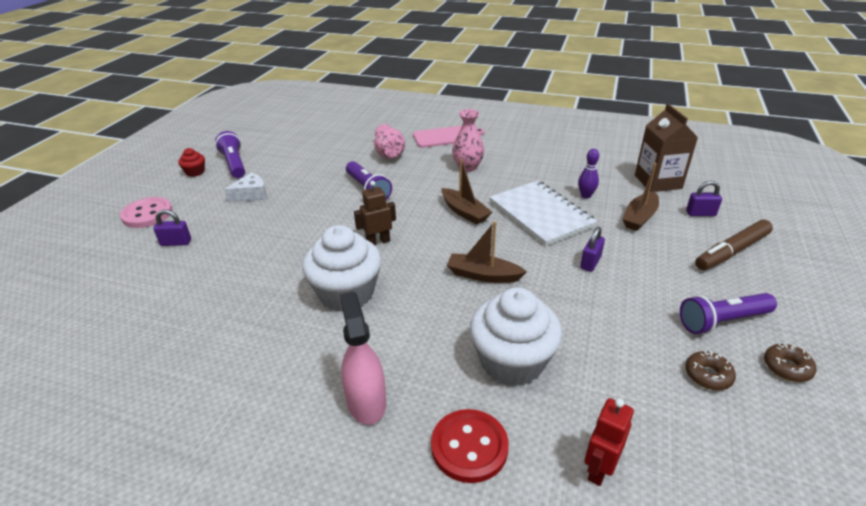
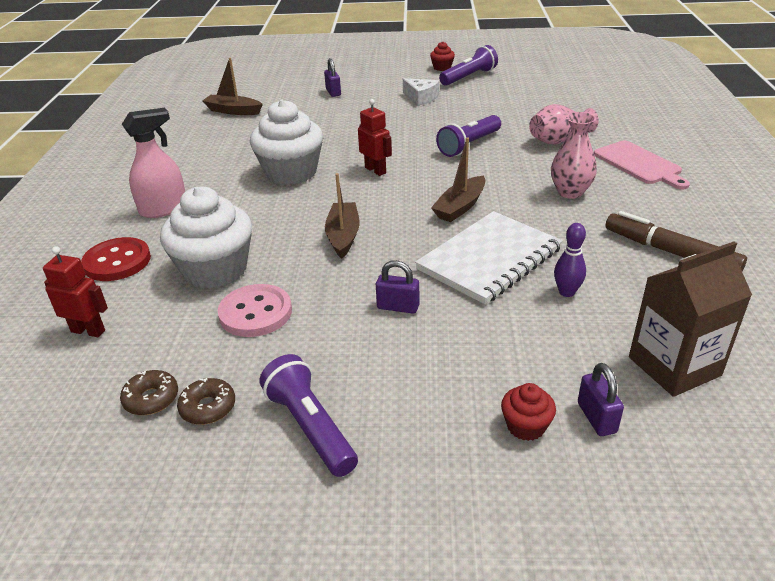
camera: 75 degrees right, 0 degrees up
(147, 214) = (366, 72): pink button -> pink button (255, 313)
(378, 242) = (375, 170): brown robot -> red robot
(639, 217) = (538, 347): brown boat -> brown boat (233, 111)
(710, 236) = (526, 426): none -> red cupcake
(731, 251) = (493, 451): brown marker -> brown marker (670, 252)
(787, 367) = (229, 486): brown donut -> brown donut (151, 399)

